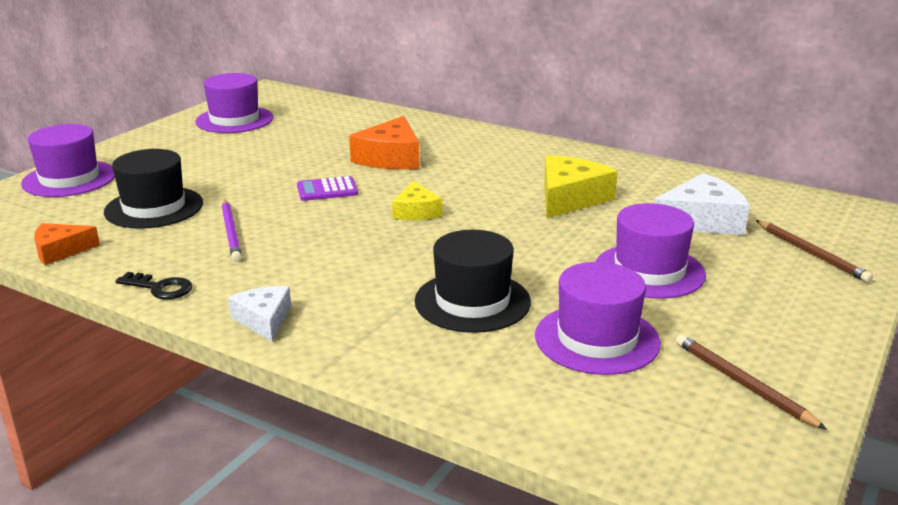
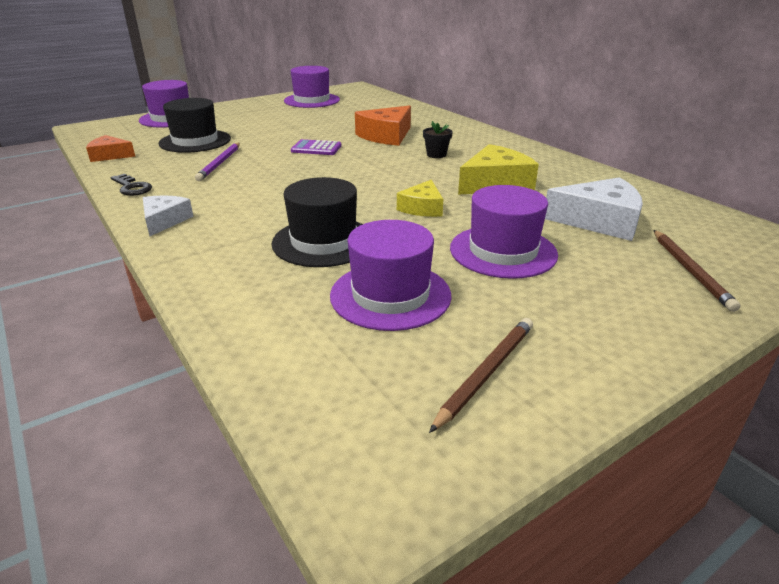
camera: 25 degrees right, 5 degrees up
(416, 211) = (361, 172): yellow cheese -> yellow cheese (422, 208)
(474, 173) = (436, 155): none -> black flower pot
(742, 383) = (486, 373): brown pencil -> brown pencil turned 45 degrees clockwise

